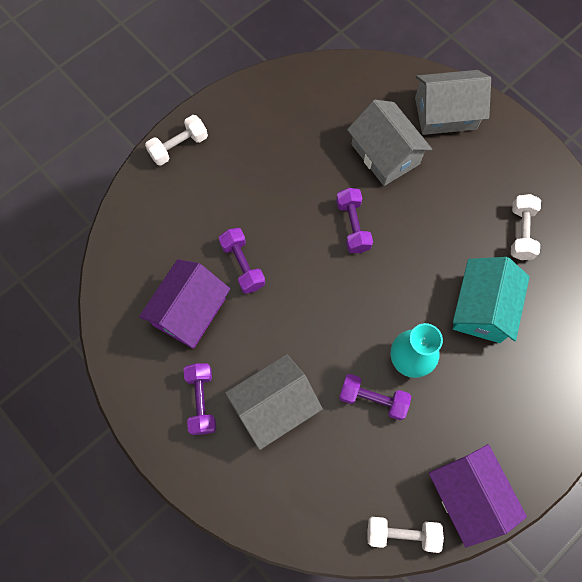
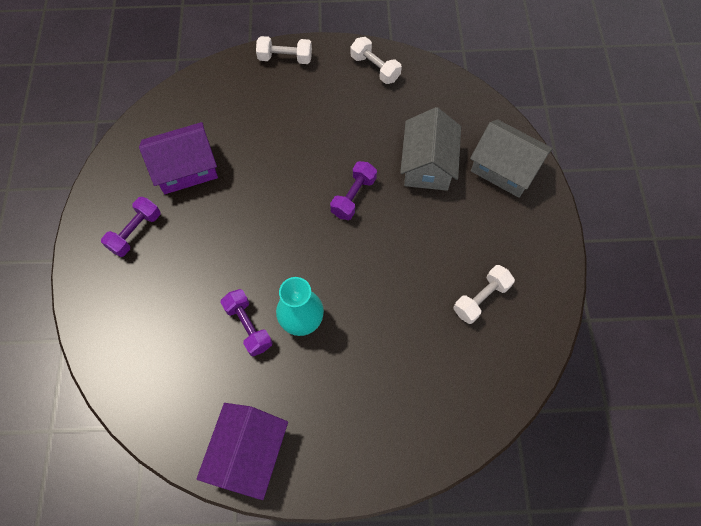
camera: 40 degrees right, 5 degrees down
(242, 265) = (250, 165): purple dumbbell -> none
(274, 405) = (178, 274): grey house -> none
(402, 533) = (175, 437): white dumbbell -> white dumbbell (375, 68)
(482, 308) = (394, 329): turquoise house -> none

